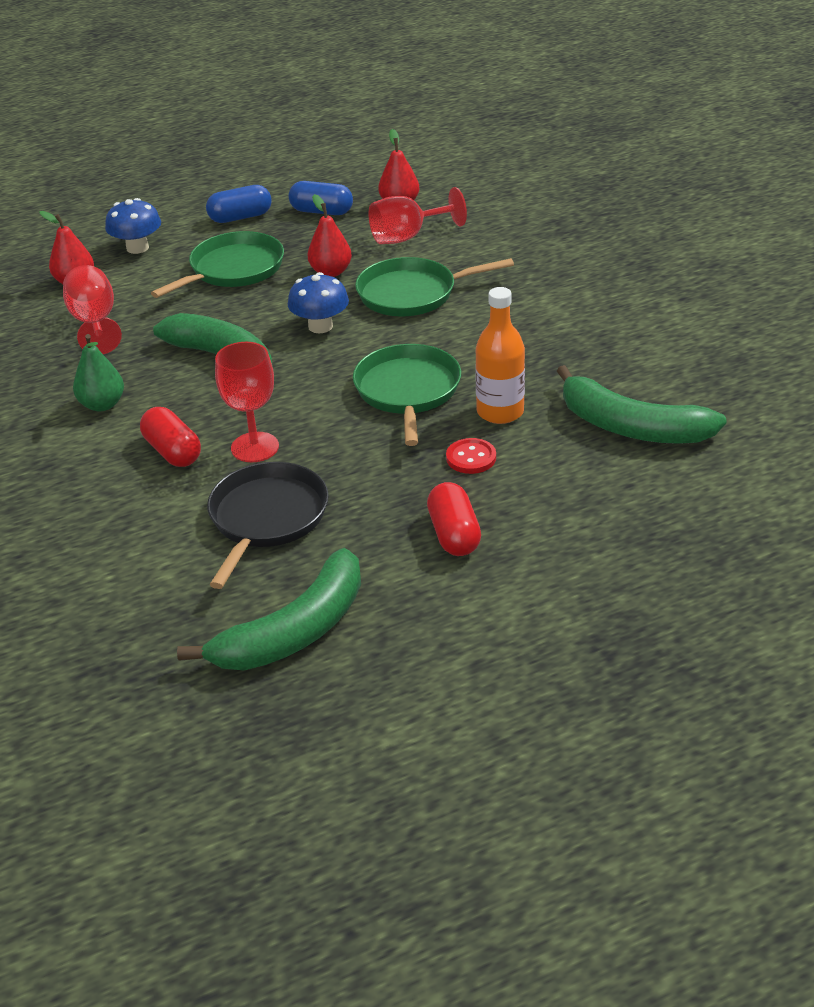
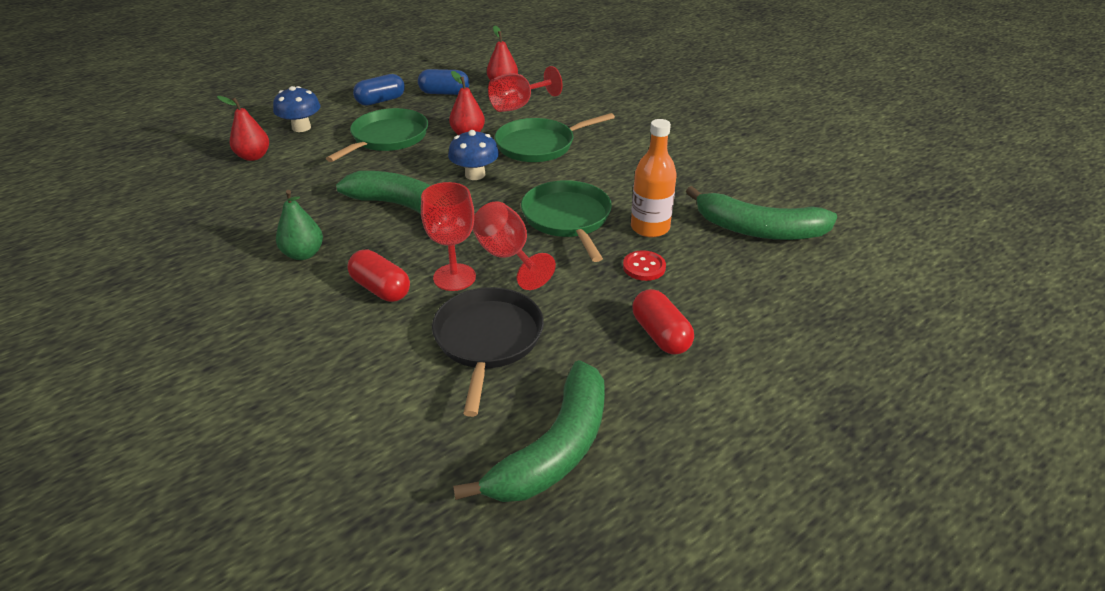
camera: 15 degrees left, 0 degrees up
(94, 323) = (279, 187): red goblet -> red goblet (507, 257)

